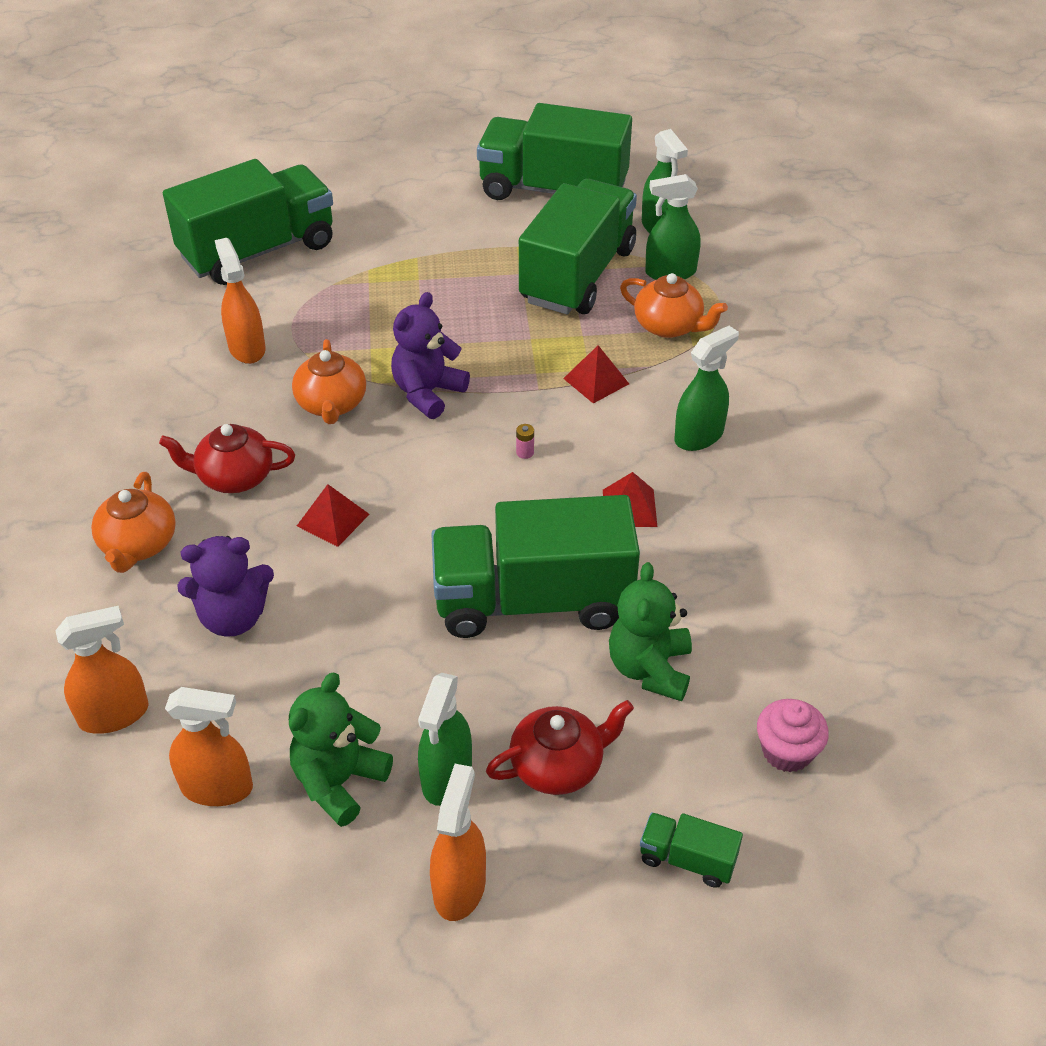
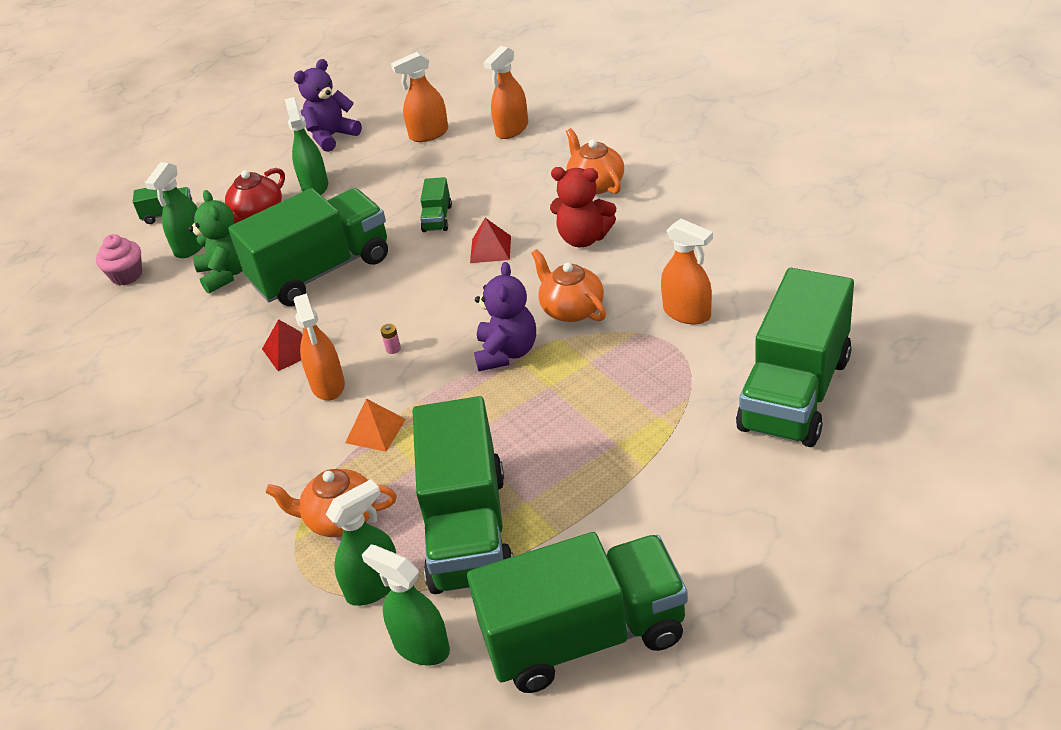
camera: 155 degrees right, 5 degrees down
(233, 617) = (496, 184): purple teddy bear -> purple teddy bear (332, 136)
(234, 477) = (583, 238): red teapot -> red teddy bear
(339, 781) = (369, 161): green teddy bear -> none
(346, 603) = (437, 218): none -> green truck
(459, 887) = (279, 159): orange spray bottle -> orange spray bottle (328, 385)
(596, 381) = (375, 431): red pyramid -> orange pyramid
(699, 436) = (260, 428): green spray bottle -> green spray bottle (191, 246)

